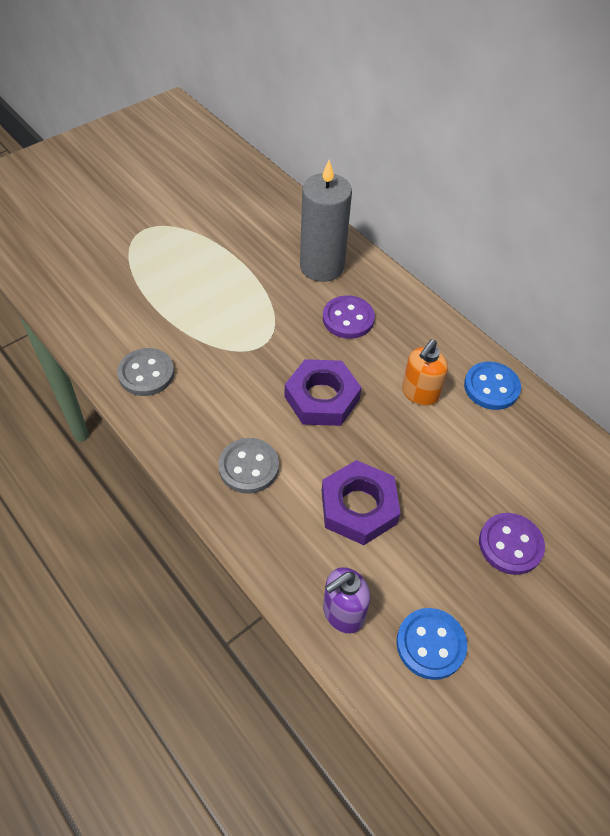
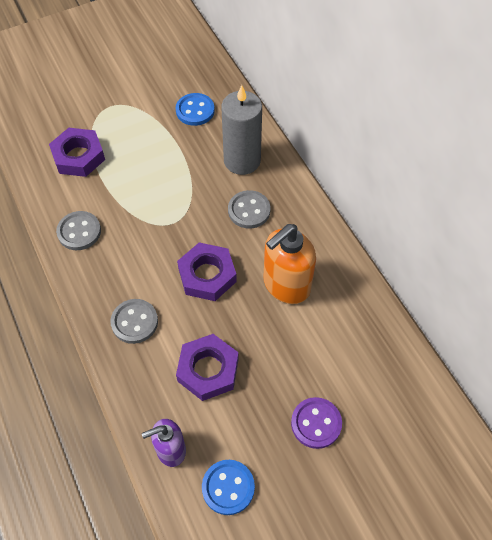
camera: 15 degrees right, 5 degrees up
(121, 289) = (78, 156): none -> purple nut
(348, 319) = (249, 210): purple button -> grey button
(419, 393) = (286, 285): orange soap dispenser -> orange soap dispenser, size x1.63
(491, 387) = (346, 290): blue button -> blue button (195, 110)

